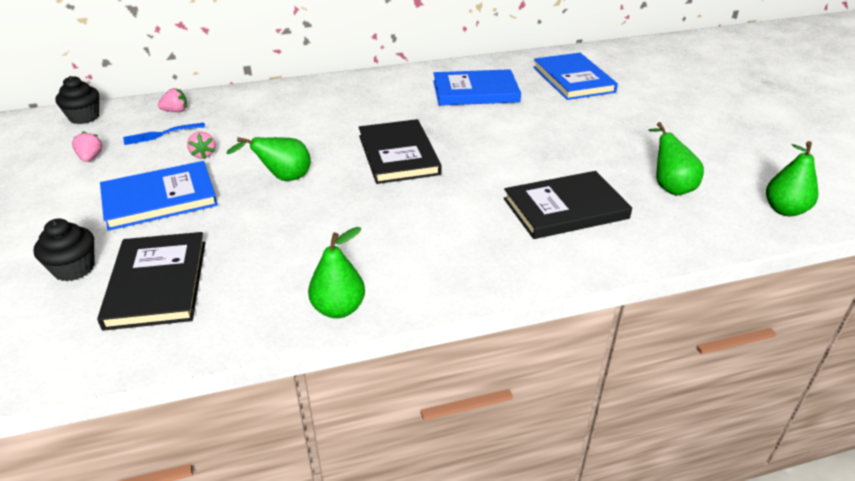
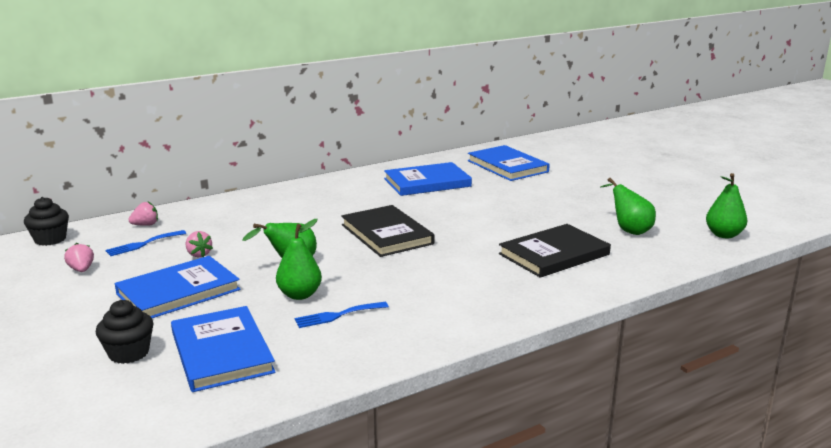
camera: 15 degrees left, 15 degrees down
(157, 283) = (221, 352): black book -> blue book
(293, 255) = (337, 315): none -> blue fork
(338, 309) = (403, 345): green pear -> green pear (299, 295)

